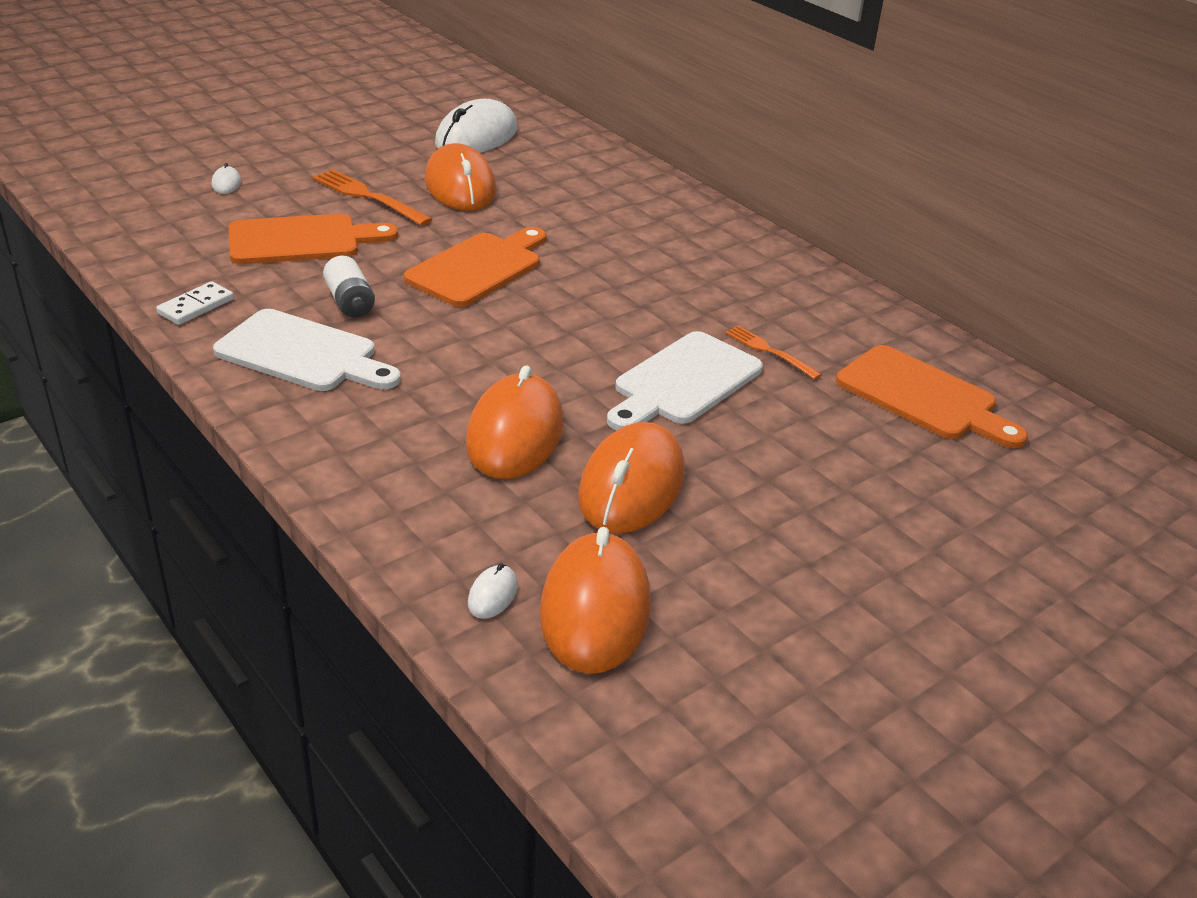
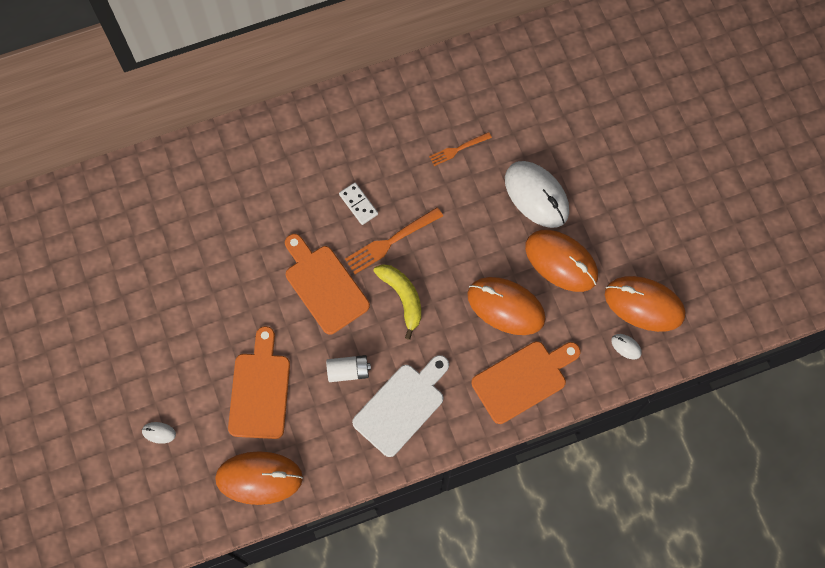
camera: 70 degrees left, 35 degrees up
(196, 306) = (332, 464): white domino -> white domino (358, 204)
(367, 196) = (205, 338): orange fork -> orange fork (390, 242)
(460, 186) = (204, 272): orange mouse -> orange mouse (259, 478)
(476, 137) = (123, 242): white mouse -> white mouse (536, 195)
(488, 332) = (402, 297): none -> yellow banana
(683, 382) = (478, 206): white cutting board -> none
(923, 397) = (519, 89): orange cutting board -> orange cutting board (523, 379)

